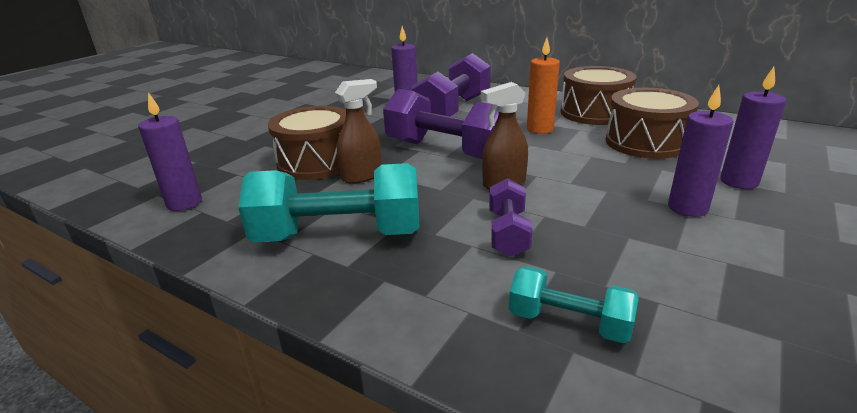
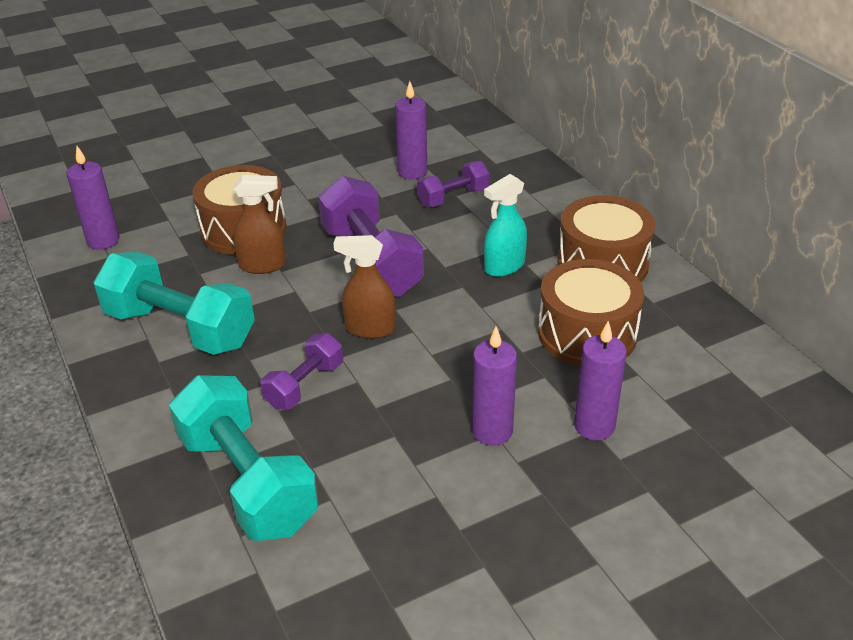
camera: 30 degrees right, 10 degrees up
(453, 110) = (453, 197): purple dumbbell -> purple dumbbell, size x0.54
(540, 129) = (504, 266): orange candle -> turquoise spray bottle
(569, 323) = (247, 482): turquoise dumbbell -> turquoise dumbbell, size x1.85

